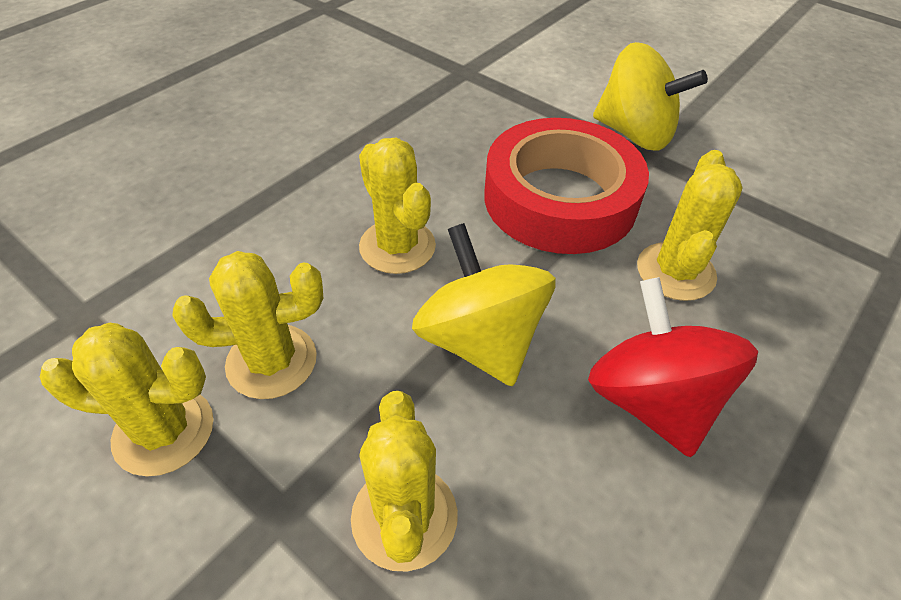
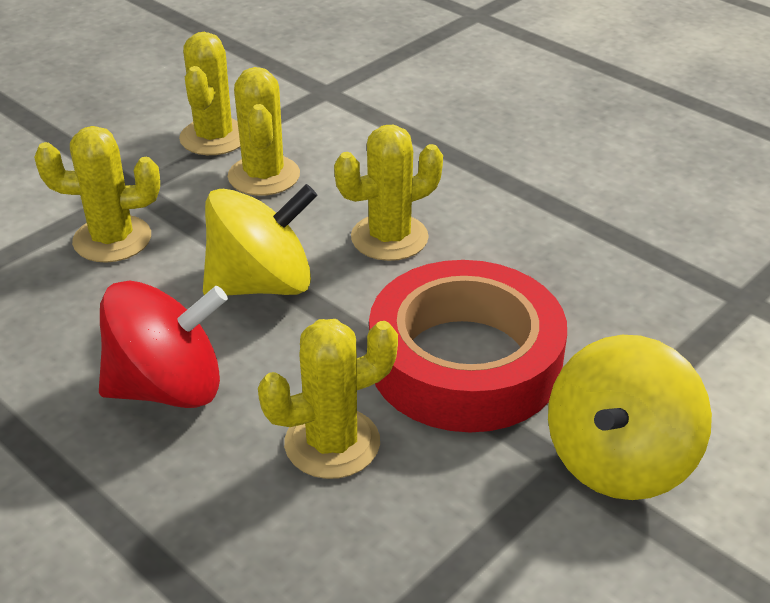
camera: 95 degrees right, 10 degrees down
(675, 272) = (332, 443): yellow cactus -> yellow cactus turned 45 degrees counterclockwise

